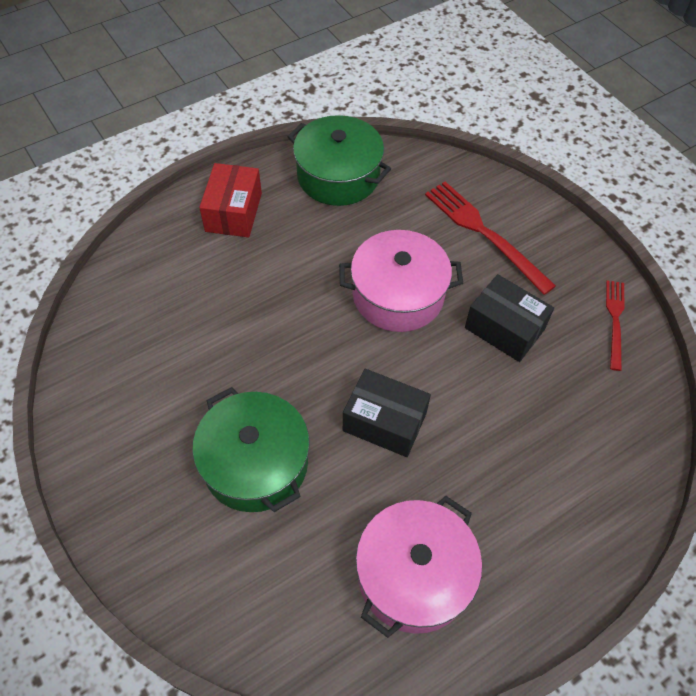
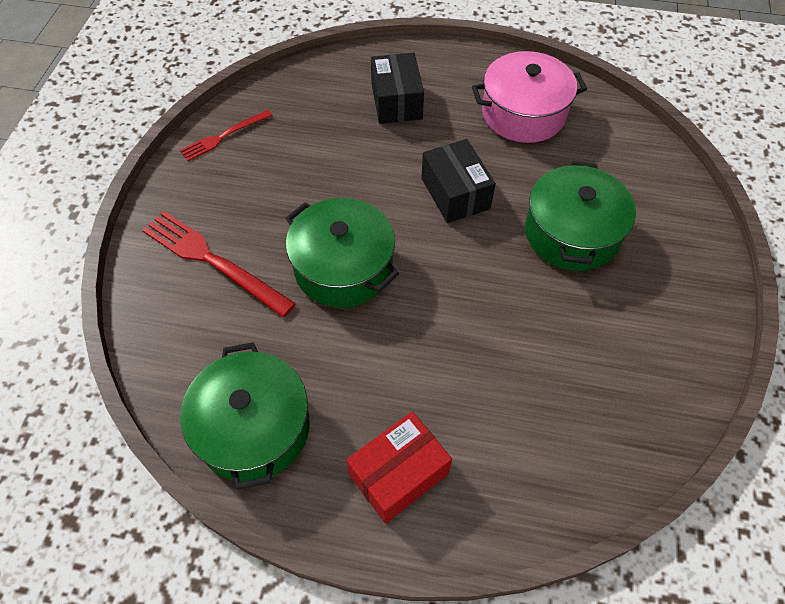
camera: 135 degrees left, 0 degrees up
(398, 295) = (343, 267): pink pot -> green pot
(484, 233) = (212, 261): red fork -> red fork turned 120 degrees clockwise
(504, 328) = (300, 186): black box -> black box (396, 101)

